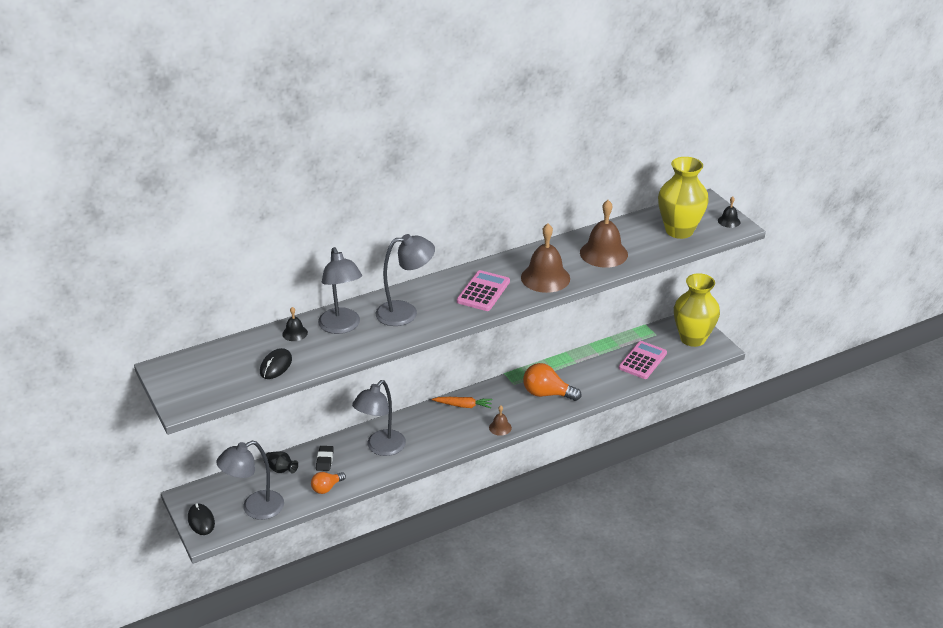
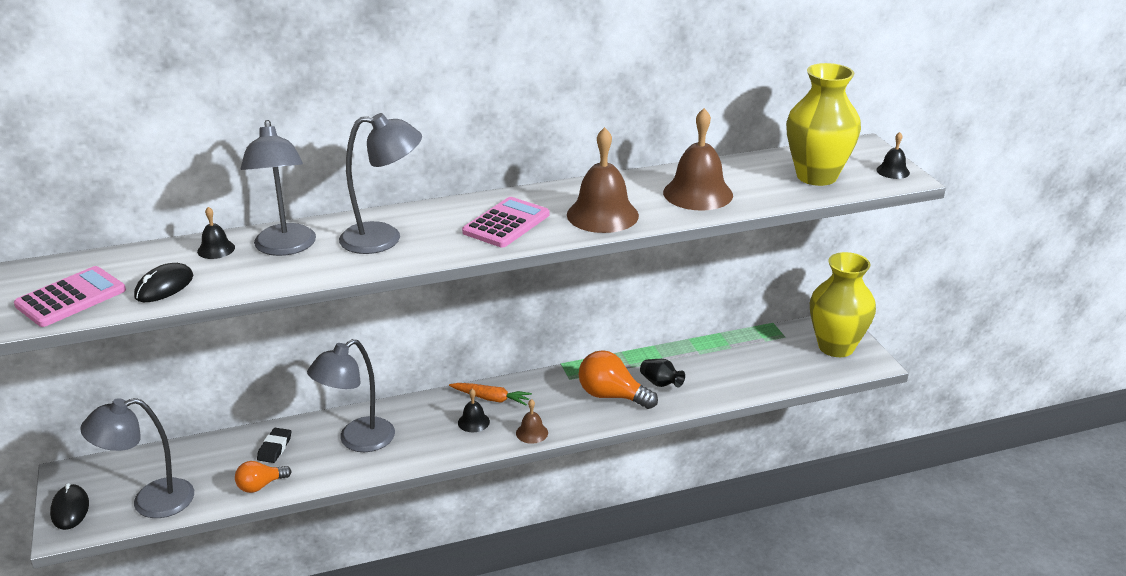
camera: 10 degrees right, 5 degrees down
(281, 469) = (210, 453): black vase -> black vase (660, 383)
(457, 424) = (473, 422): none -> black bell
(642, 360) = (758, 367): pink calculator -> pink calculator (71, 298)

